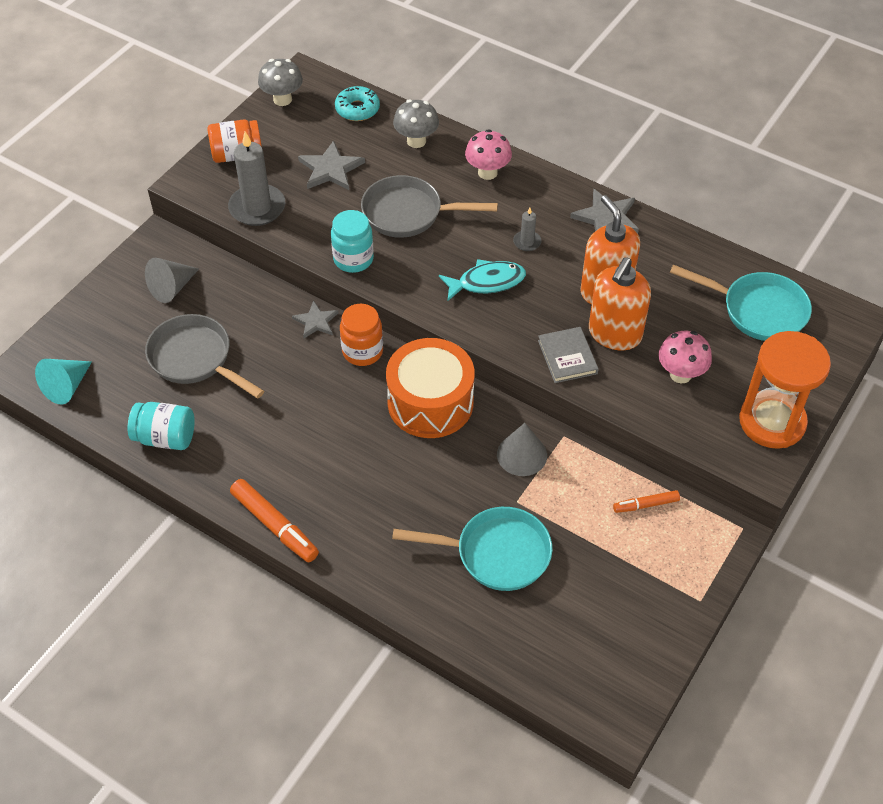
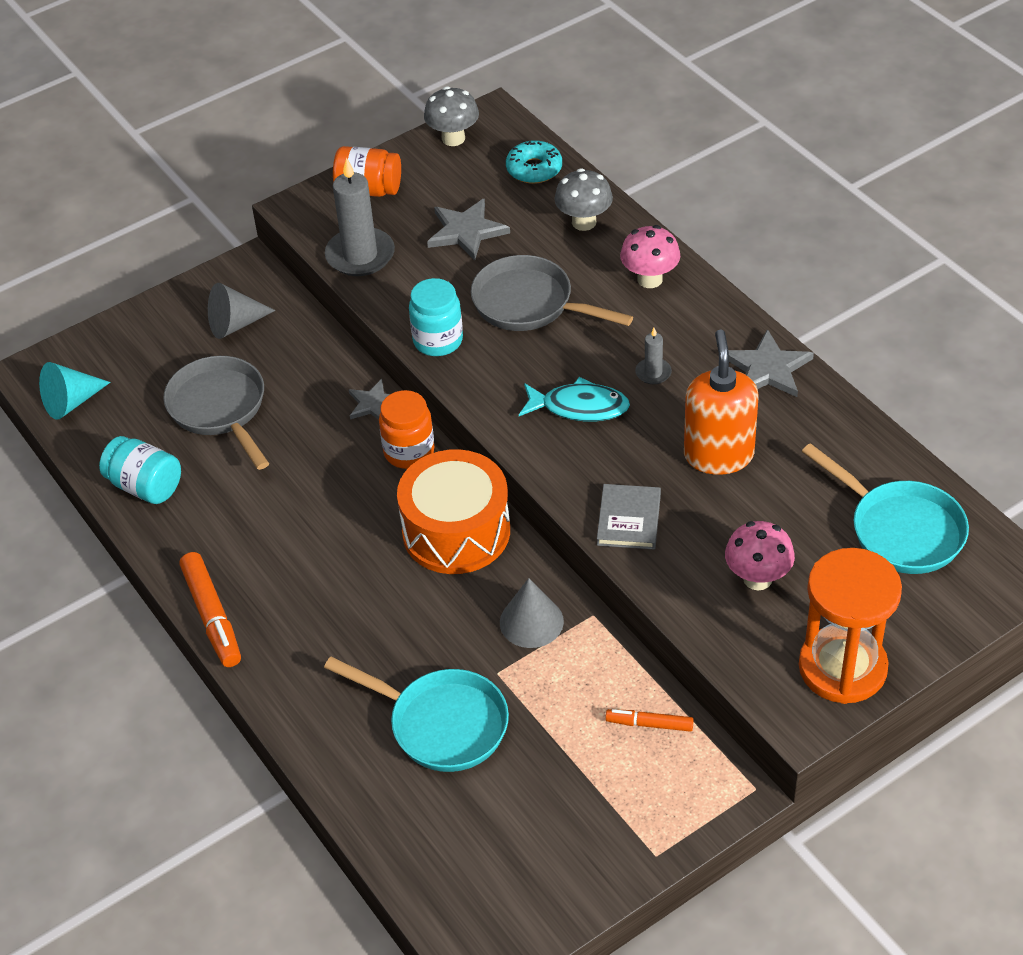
camera: 25 degrees right, 5 degrees down
(614, 334) = (701, 509): orange soap dispenser -> none

